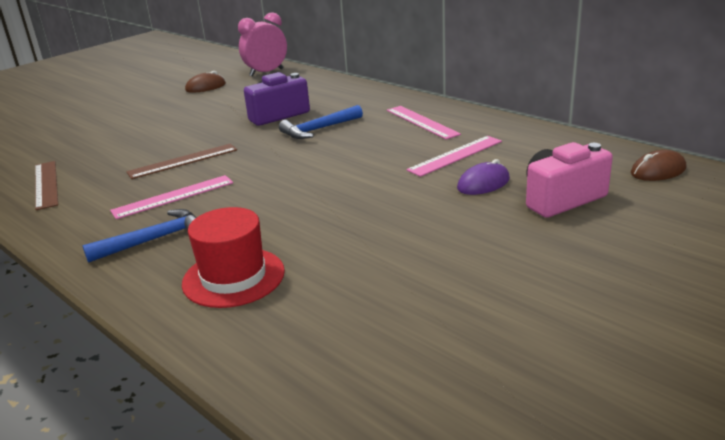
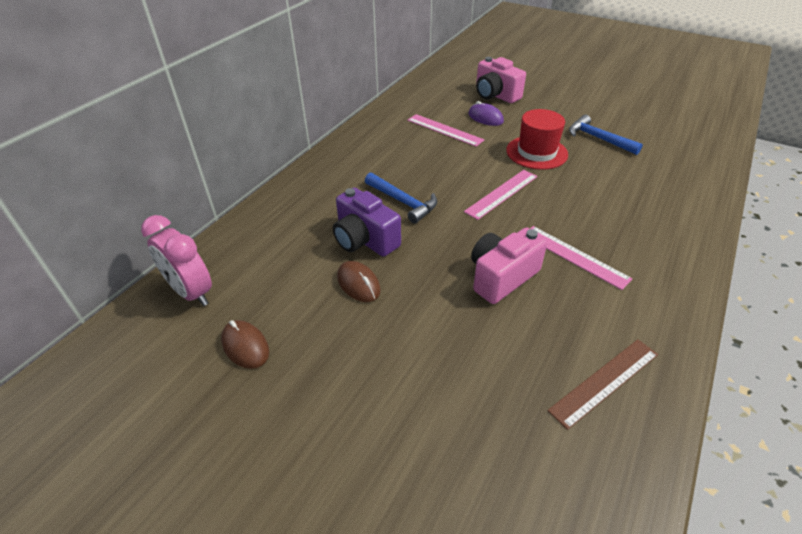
camera: 105 degrees left, 15 degrees up
(154, 240) = (643, 242): blue hammer -> blue hammer (598, 138)
(183, 161) = (501, 277): brown ruler -> pink camera
(233, 277) = (654, 190): red hat -> red hat (536, 152)
(422, 122) = (380, 149): pink ruler -> pink ruler (501, 194)
(658, 171) = (448, 71): brown mouse -> brown mouse (358, 284)

